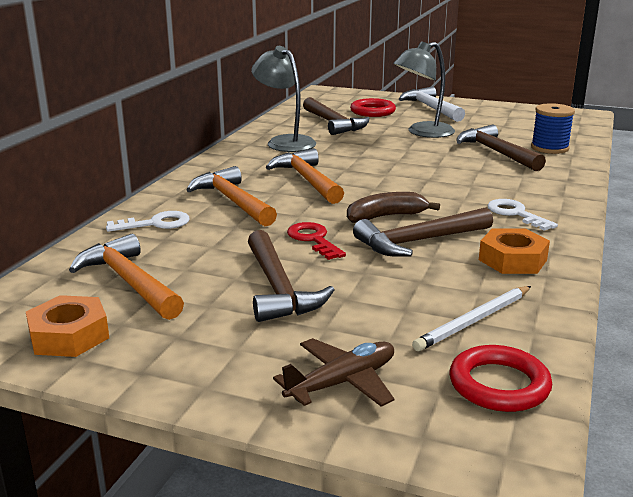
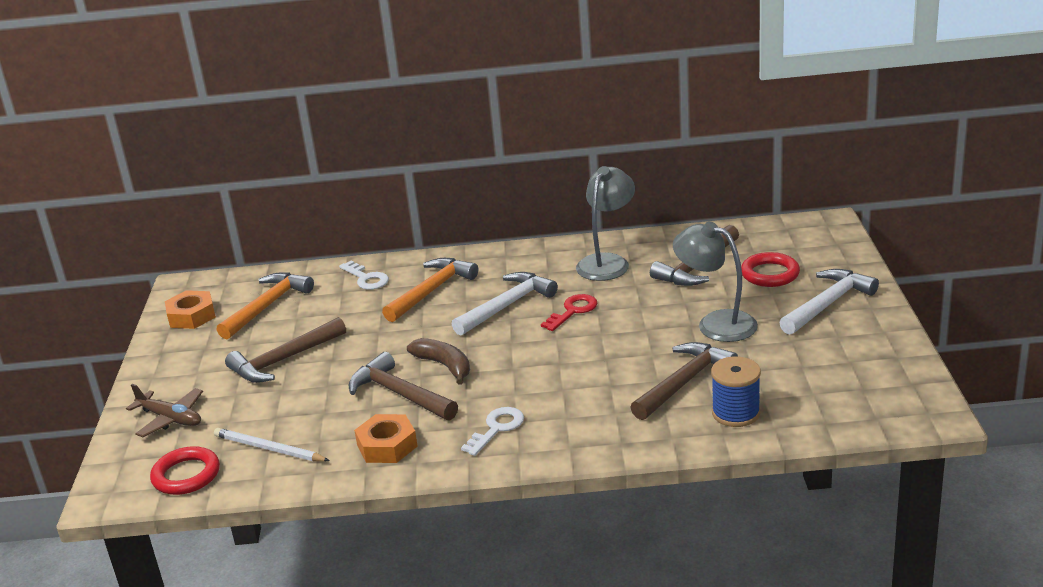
camera: 70 degrees right, 5 degrees up
(307, 180) = (507, 306): orange hammer -> white hammer
(314, 239) = (375, 348): red key -> red key (573, 311)

